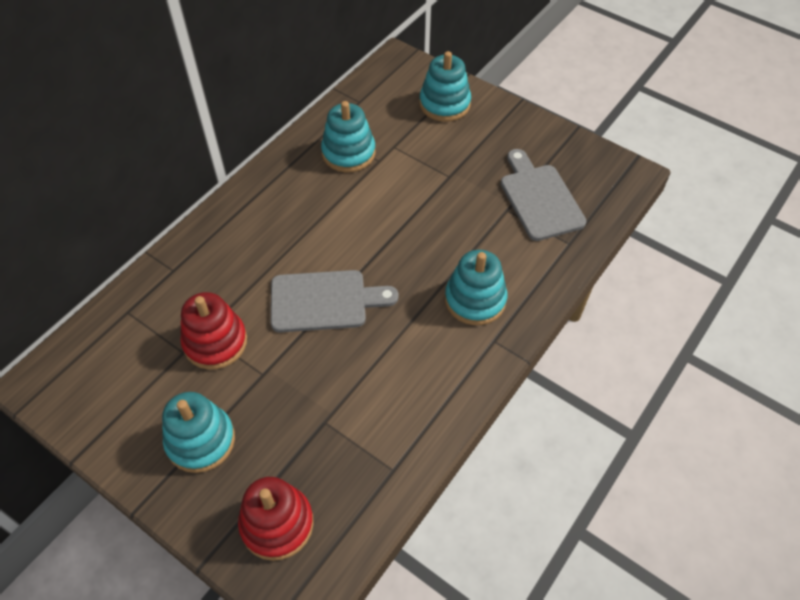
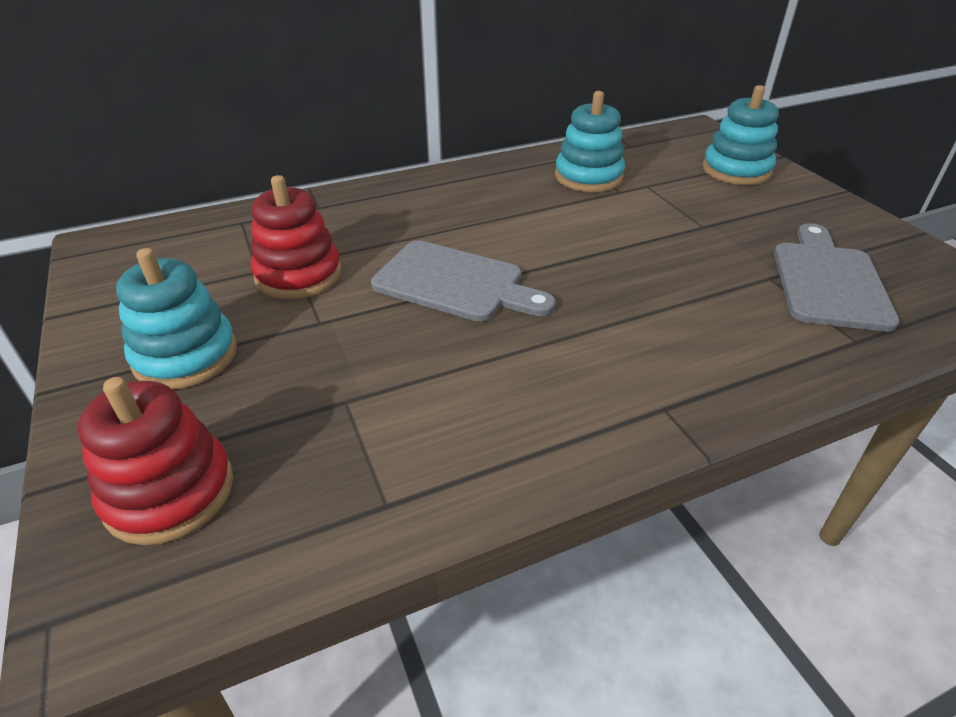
camera: 30 degrees right, 15 degrees down
(475, 300) = (663, 351): turquoise stacking toy -> none

